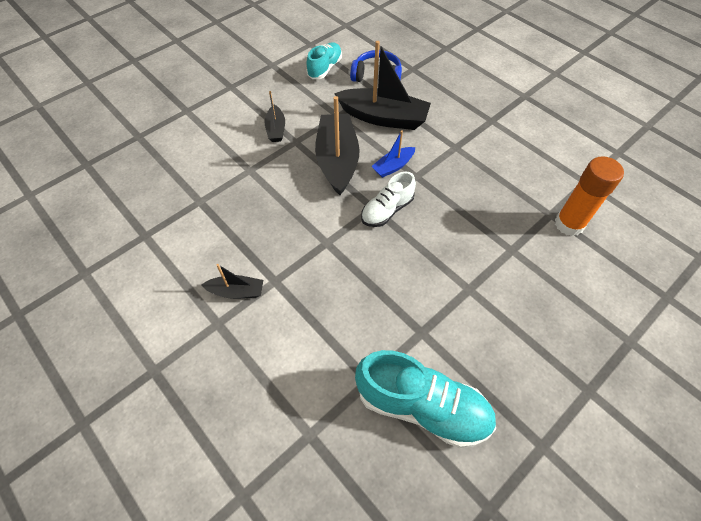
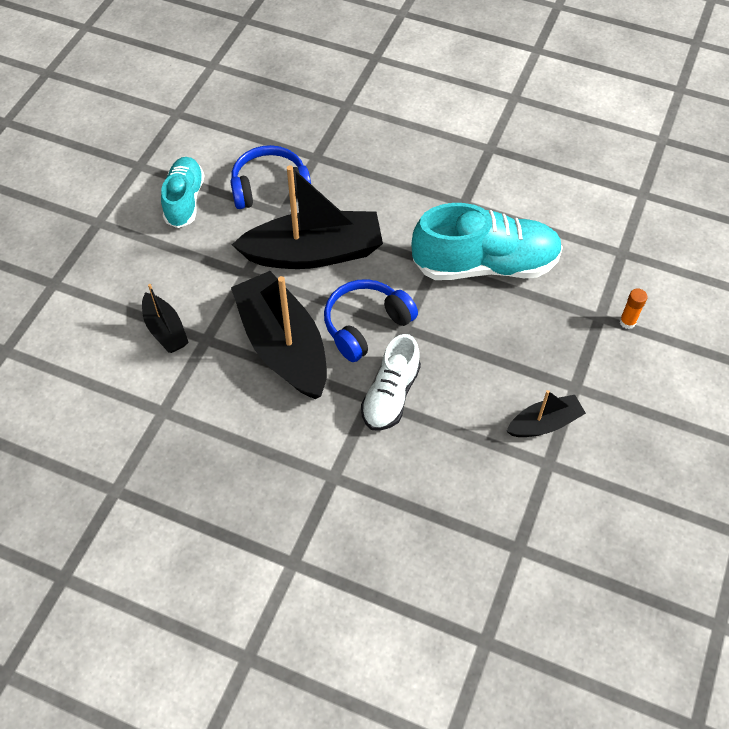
camera: 25 degrees left, 0 degrees up
(236, 291) = (248, 601): black boat -> black boat (544, 423)
(393, 166) = (366, 325): blue boat -> blue headphones
(422, 406) = (564, 643): turquoise shoe -> turquoise shoe (485, 265)
(569, 224) = (627, 322): orange glue stick -> orange glue stick, size x0.41

